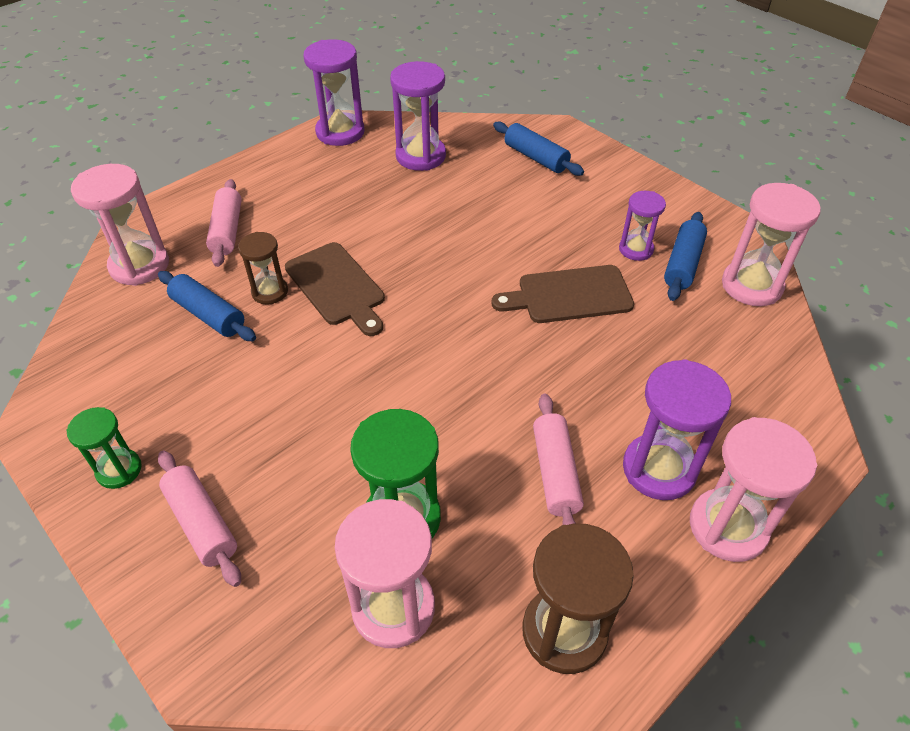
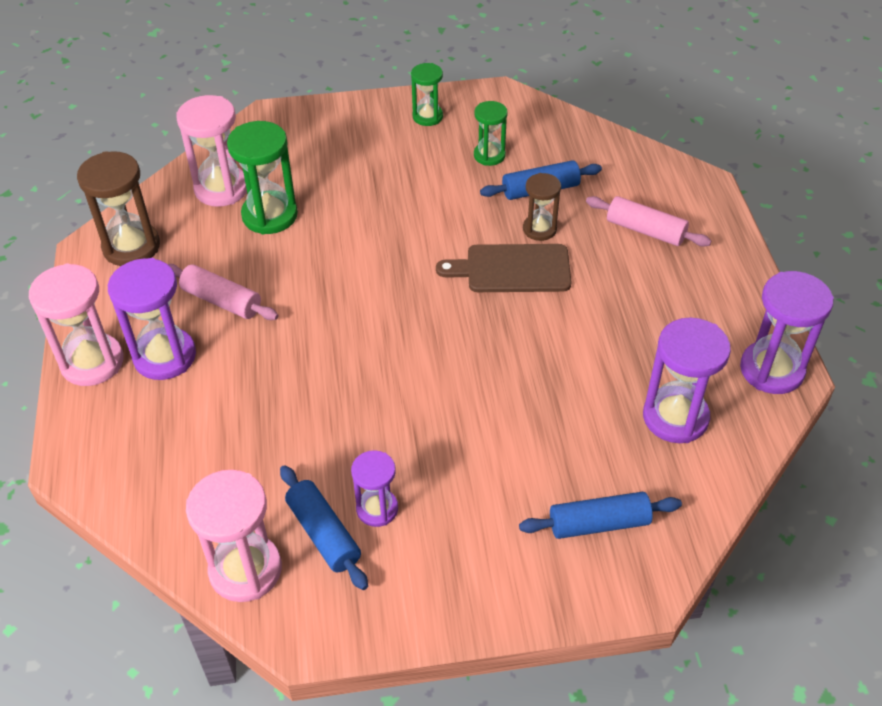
camera: 125 degrees right, 0 degrees up
(139, 265) = (634, 170): pink hourglass -> none
(171, 377) = (489, 155): none -> green hourglass
(202, 523) = (354, 137): pink rolling pin -> none
(569, 295) = (367, 413): brown cutting board -> none

